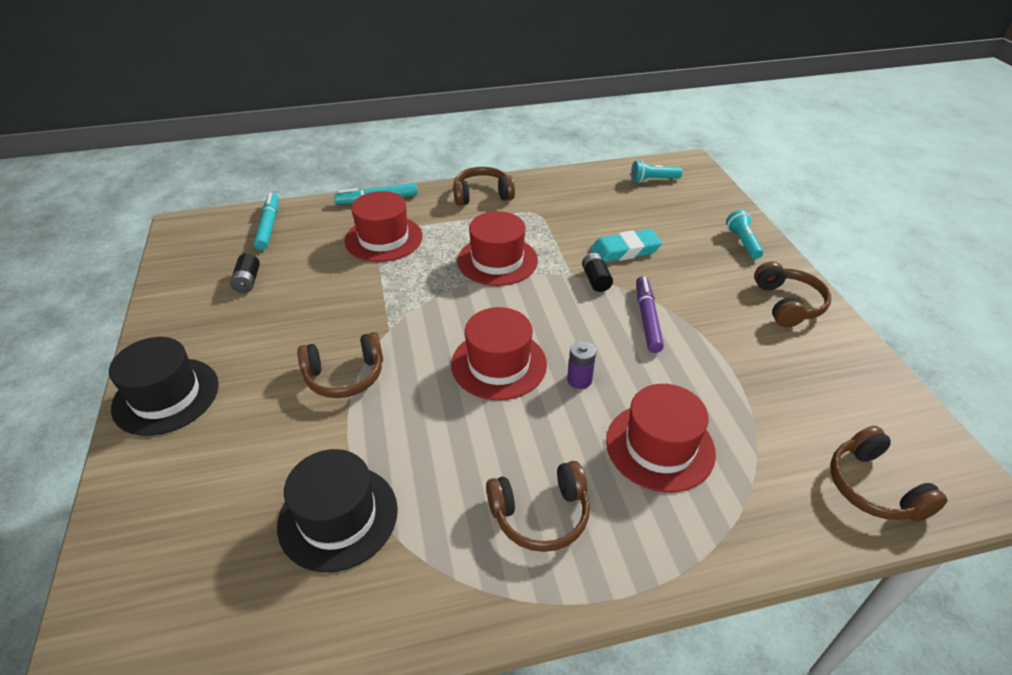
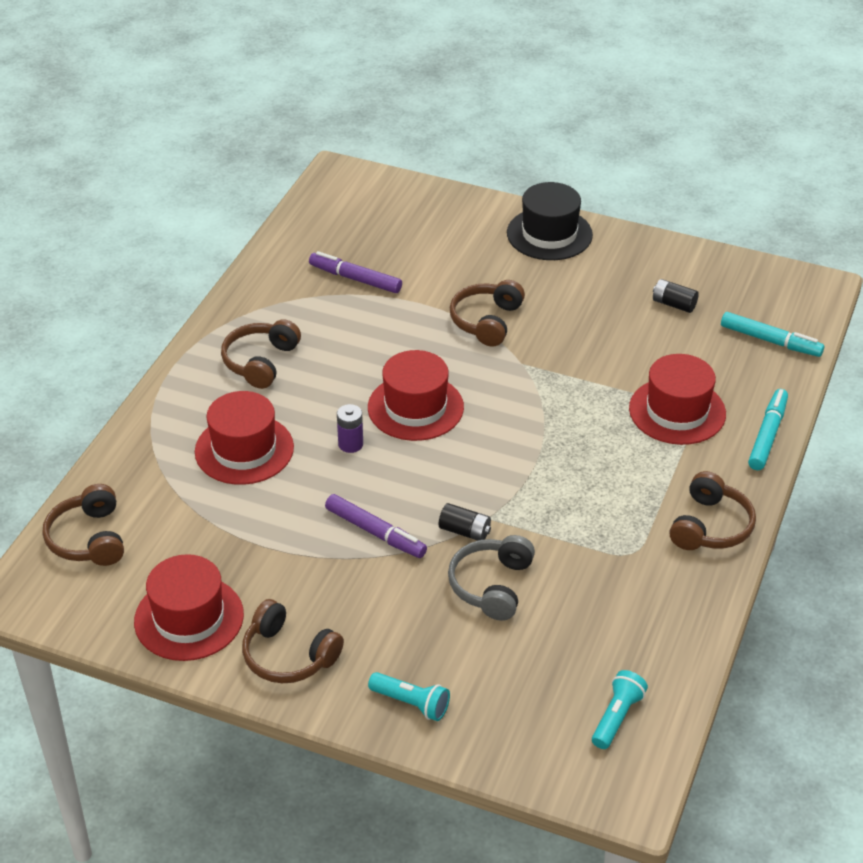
camera: 125 degrees right, 0 degrees up
(338, 517) = (355, 279): black hat -> purple marker
(497, 260) = (563, 476): red hat -> red hat (189, 618)
(625, 250) = (491, 585): turquoise eraser -> grey headphones
(873, 487) = (88, 538): brown headphones -> brown headphones turned 120 degrees counterclockwise

